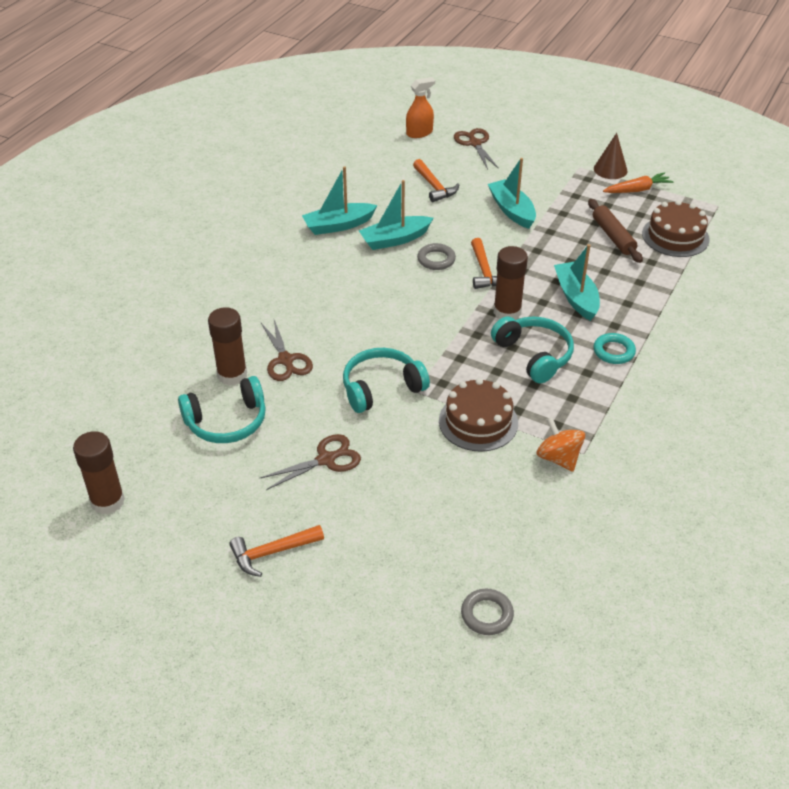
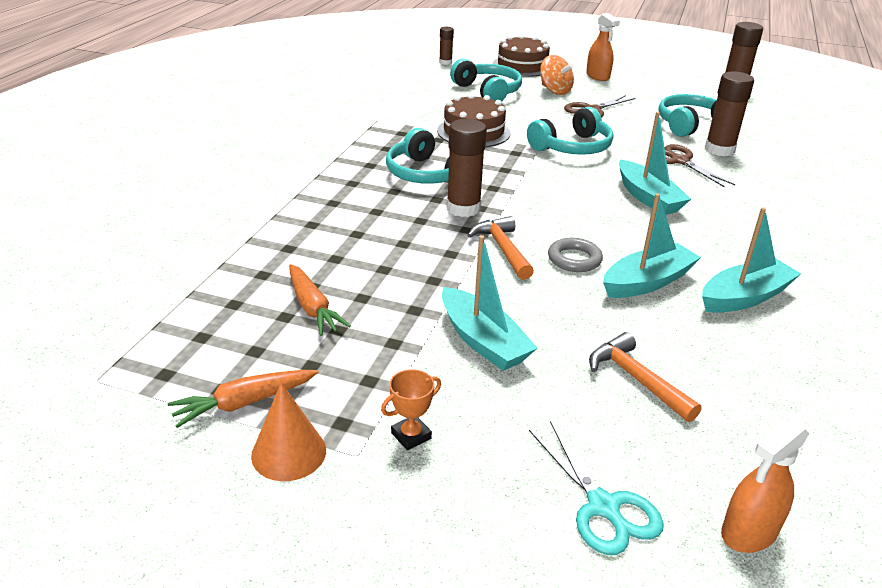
camera: 170 degrees right, 10 degrees down
(272, 553) = (598, 76): orange hammer -> orange spray bottle
(442, 514) = (488, 91): none -> turquoise headphones
(475, 143) = (603, 506): brown scissors -> turquoise scissors
(487, 614) = (445, 62): grey ring -> brown glue stick
(554, 172) = (411, 435): none -> orange trophy
(558, 458) = (400, 116): orange spinning top -> orange spinning top (555, 91)
(576, 297) = (377, 227): turquoise boat -> turquoise boat (648, 197)
(610, 169) = (289, 452): brown cone -> orange cone
(613, 236) = (312, 308): brown rolling pin -> orange carrot
(613, 351) = (338, 181): turquoise ring -> none
(675, 236) = (208, 314): brown cake -> brown cake (522, 66)

